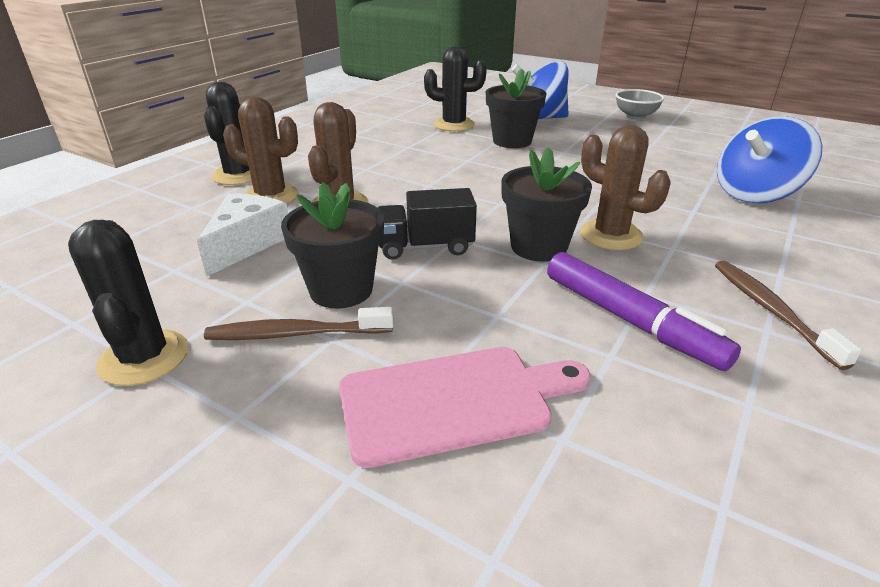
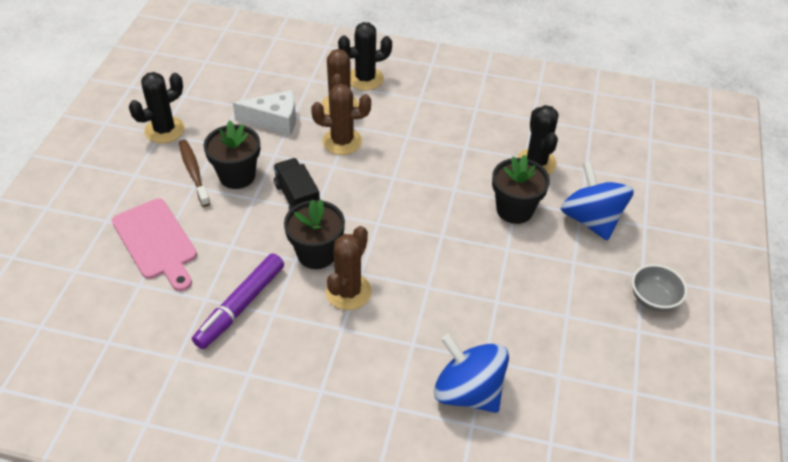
camera: 70 degrees right, 15 degrees up
(771, 310) = (271, 378): brown toothbrush -> none

